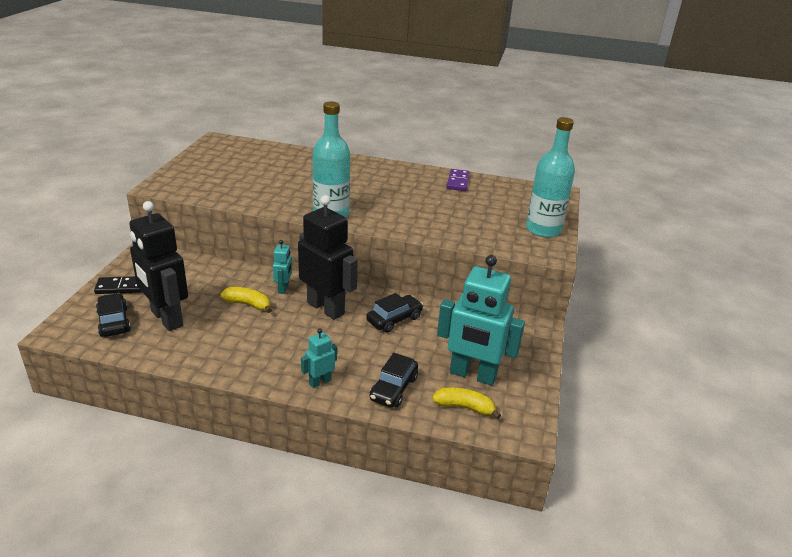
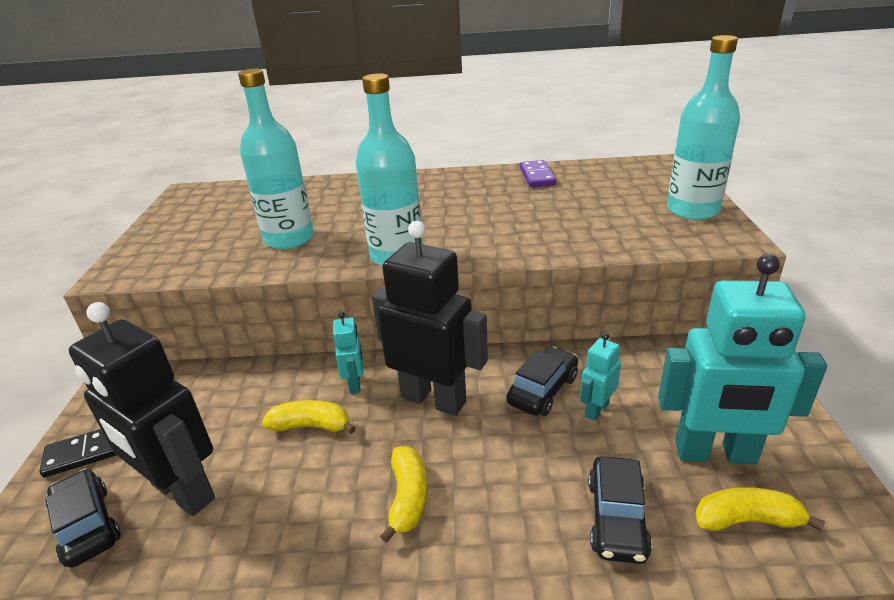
camera: 10 degrees left, 0 degrees up
(270, 188) = (289, 238): none -> turquoise bottle
(286, 351) = (408, 498): none -> yellow banana
(320, 382) = (492, 543): turquoise robot -> turquoise robot (596, 410)

